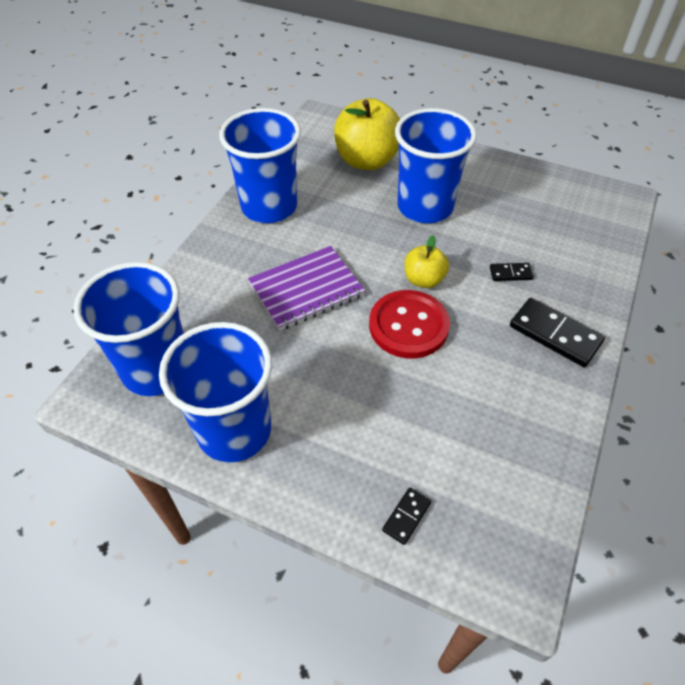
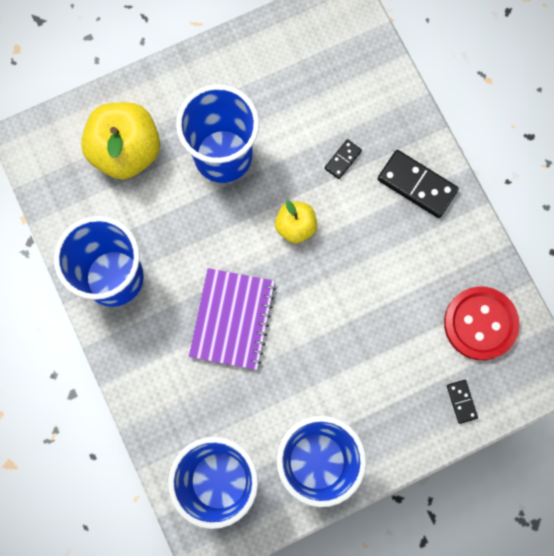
camera: 50 degrees left, 25 degrees up
(408, 326) = (327, 275): red button -> red button (480, 324)
(554, 334) = (417, 185): black domino -> black domino turned 45 degrees clockwise

